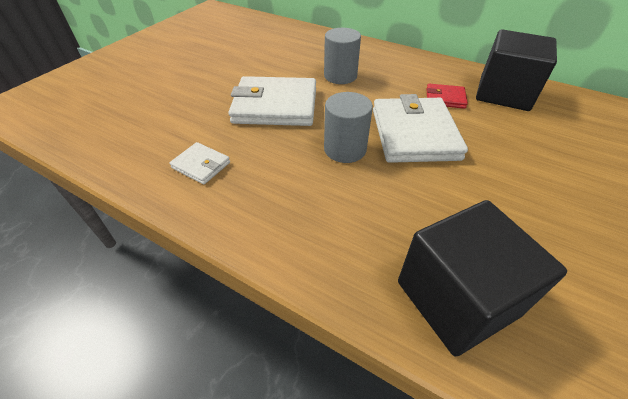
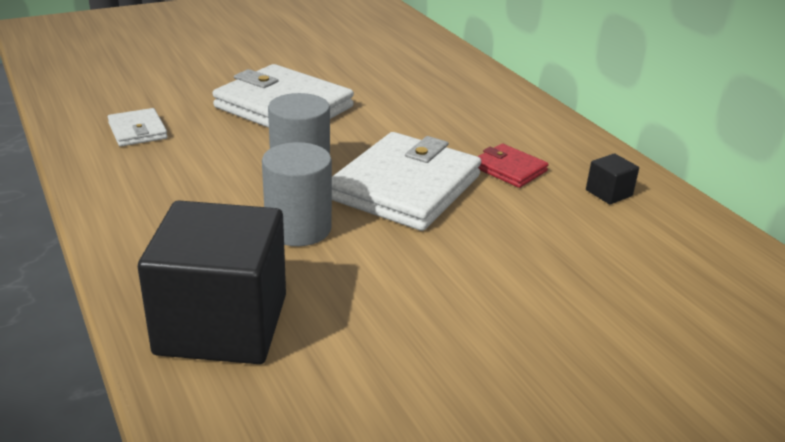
camera: 30 degrees right, 15 degrees down
(340, 76) = (406, 103): grey cylinder -> grey cylinder (298, 228)
(503, 93) = (608, 193): black cube -> black cube, size x0.40

